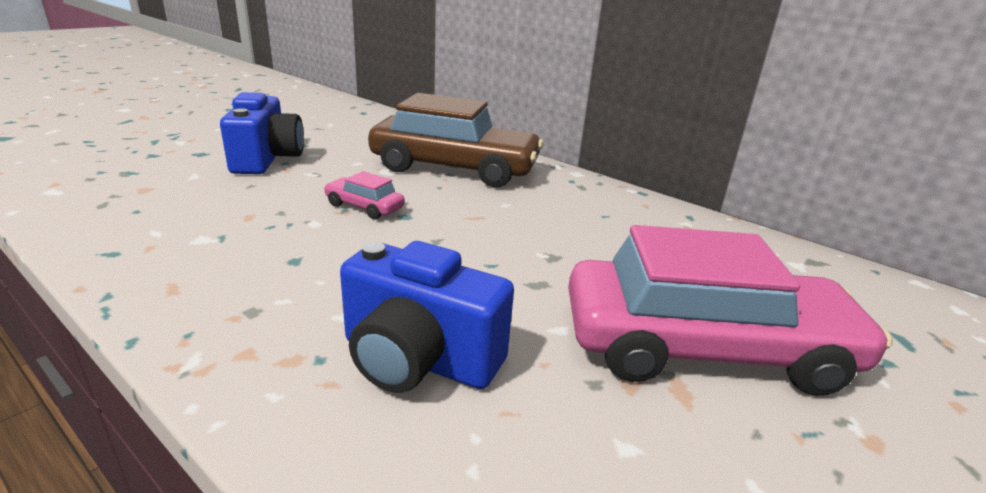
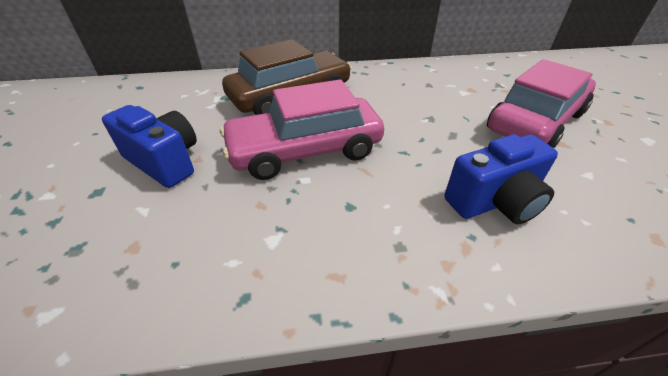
camera: 45 degrees left, 15 degrees up
(364, 207) = (305, 150): pink car -> pink car, size x2.41

